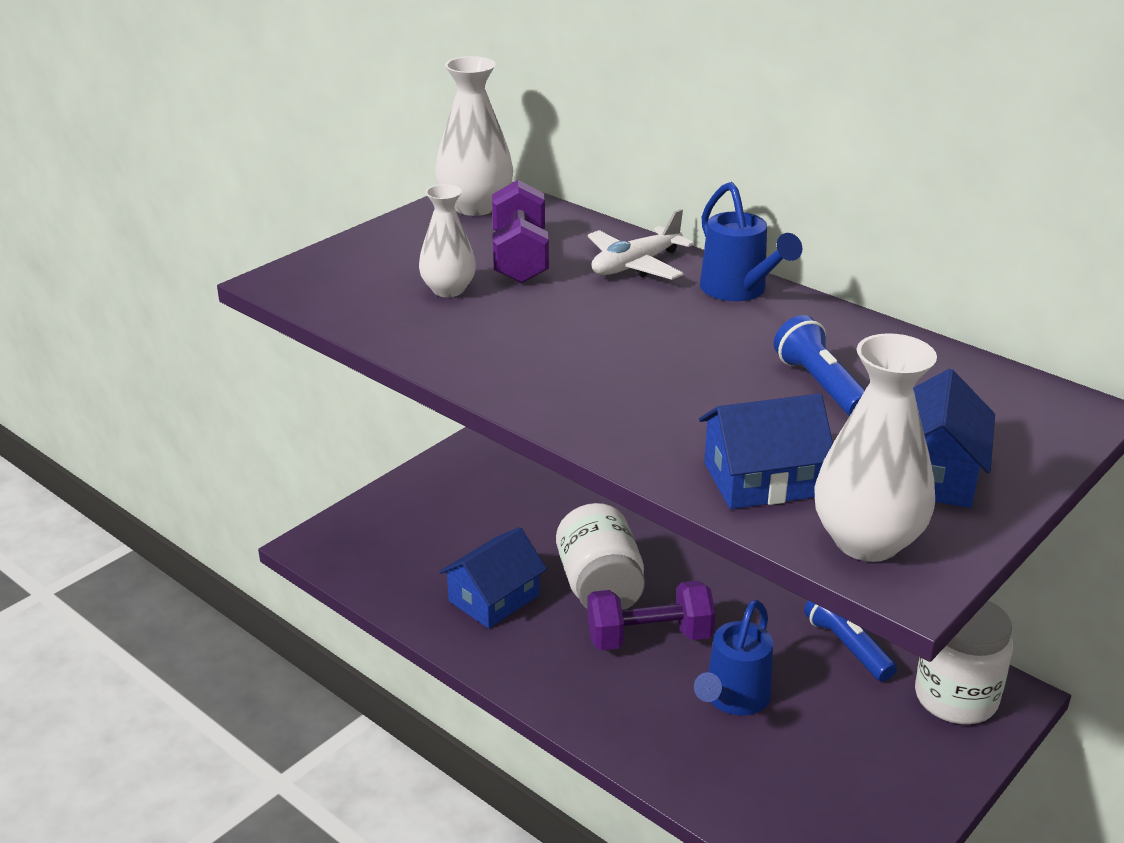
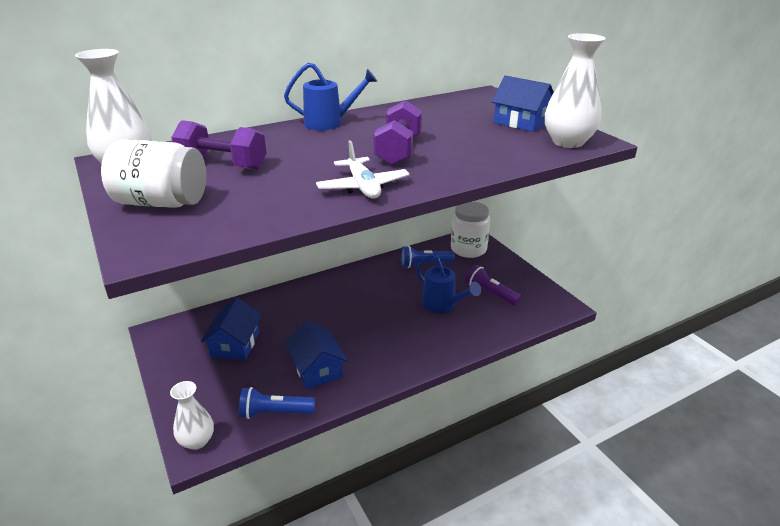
camera: 70 degrees left, 0 degrees up
(448, 290) = (238, 192): white vase -> white vase (197, 441)
(600, 587) = (335, 325): white jar -> white jar (162, 203)
(635, 265) = (273, 139): white plane -> white plane (363, 187)
(649, 637) = (385, 319): purple dumbbell -> purple dumbbell (398, 151)
(762, 480) = (512, 151): blue house -> blue house (235, 344)
(816, 759) = (490, 293): none -> purple flashlight
(820, 385) = (436, 126): blue flashlight -> blue flashlight (275, 413)

